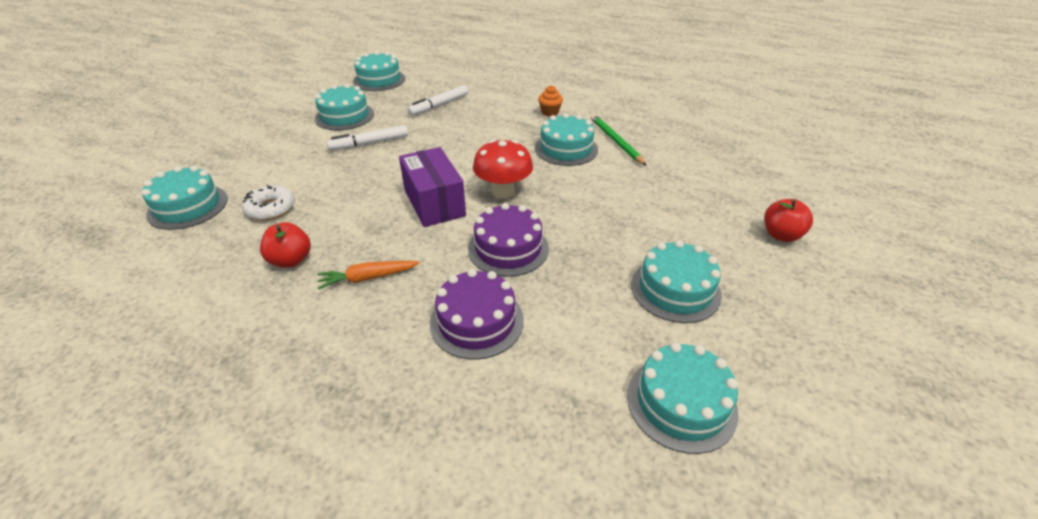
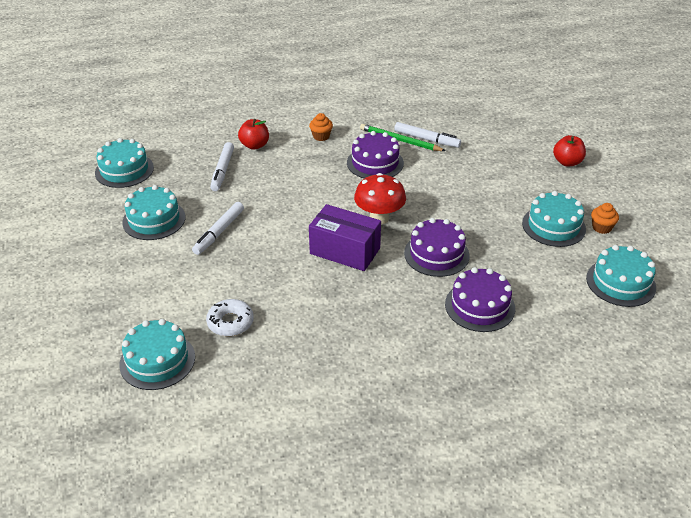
camera: 40 degrees left, 0 degrees up
(291, 260) = (311, 344): red apple -> red apple (254, 145)
(368, 278) = (380, 323): orange carrot -> none
(566, 149) = (375, 163): turquoise cake -> purple cake
(643, 150) = (426, 139): none -> white marker
(738, 324) = (601, 228): none -> orange cupcake

